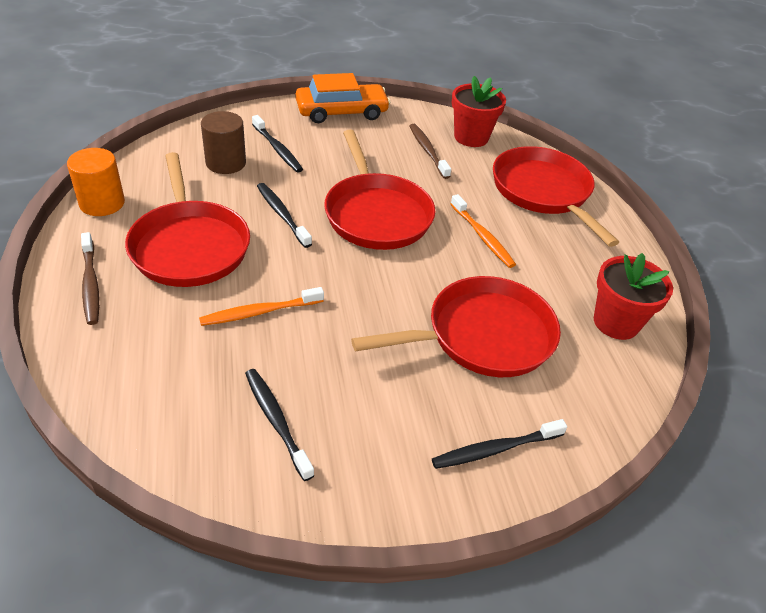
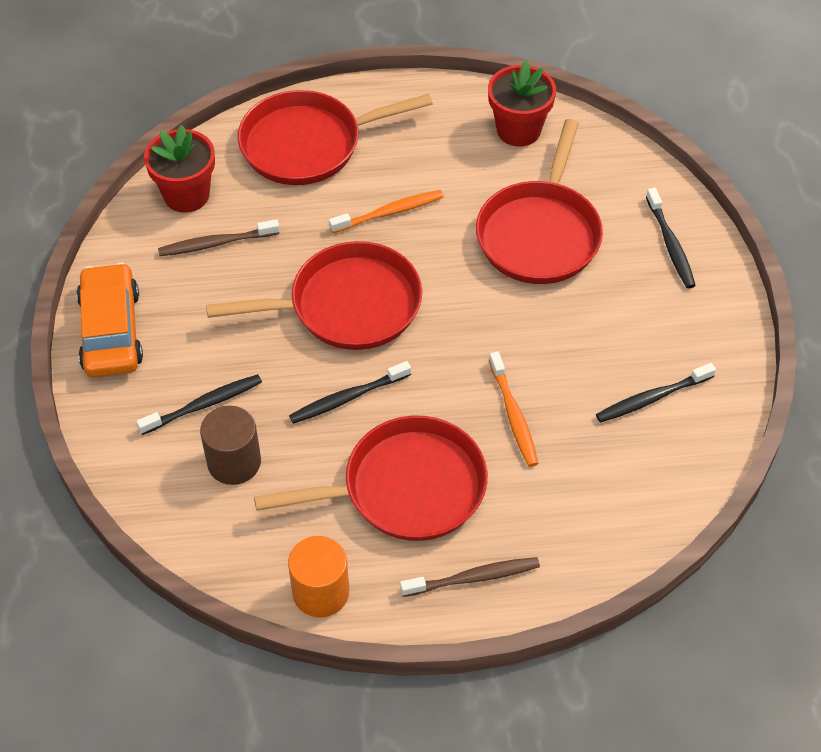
camera: 80 degrees left, 10 degrees up
(483, 336) = (540, 234): red pan -> red pan turned 150 degrees counterclockwise

